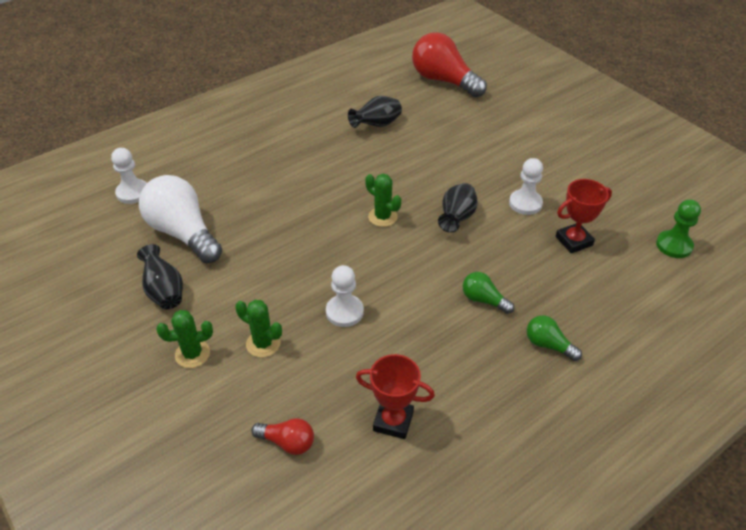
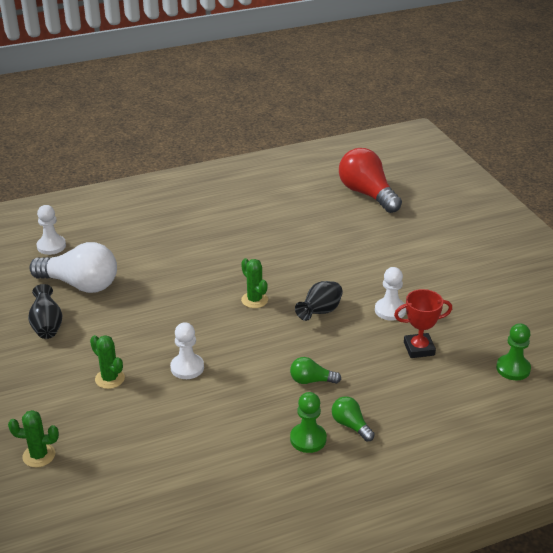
camera: 15 degrees right, 10 degrees down
(183, 233) = (80, 284): white light bulb -> white light bulb turned 135 degrees clockwise
(192, 354) = (51, 375): green cactus -> green cactus (39, 455)
(287, 442) = (98, 452): red light bulb -> none
(376, 125) = (285, 223): black vase -> none
(393, 421) = (190, 455): red trophy -> none
(484, 300) = (311, 380): green light bulb -> green light bulb turned 45 degrees counterclockwise
(512, 371) = (308, 439): none -> green pawn

